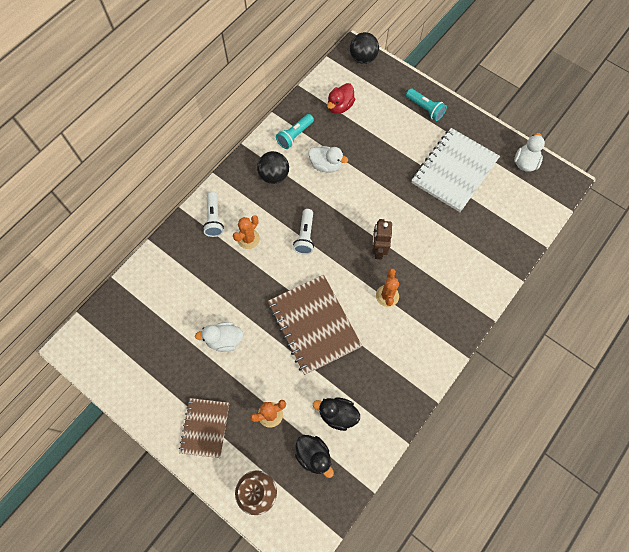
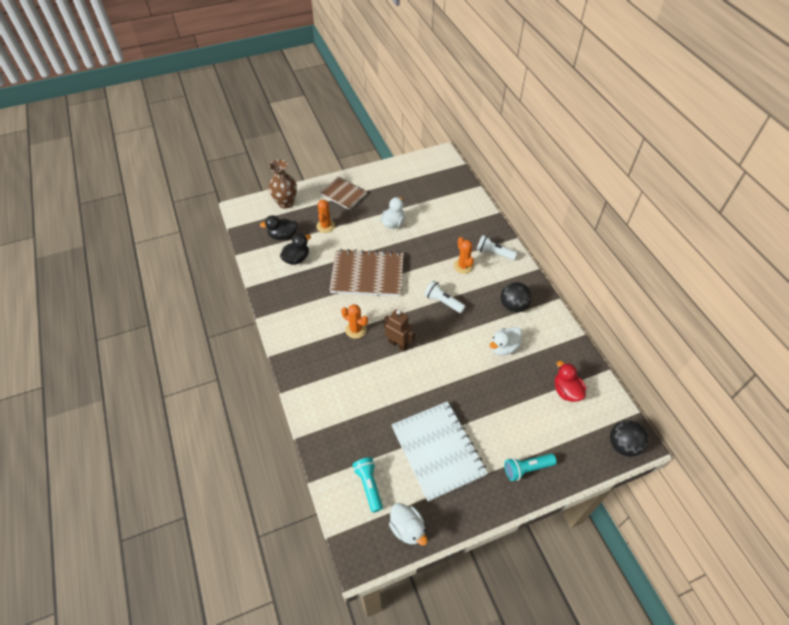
camera: 120 degrees right, 15 degrees down
(294, 135) = (548, 339): turquoise flashlight -> turquoise flashlight (369, 485)

